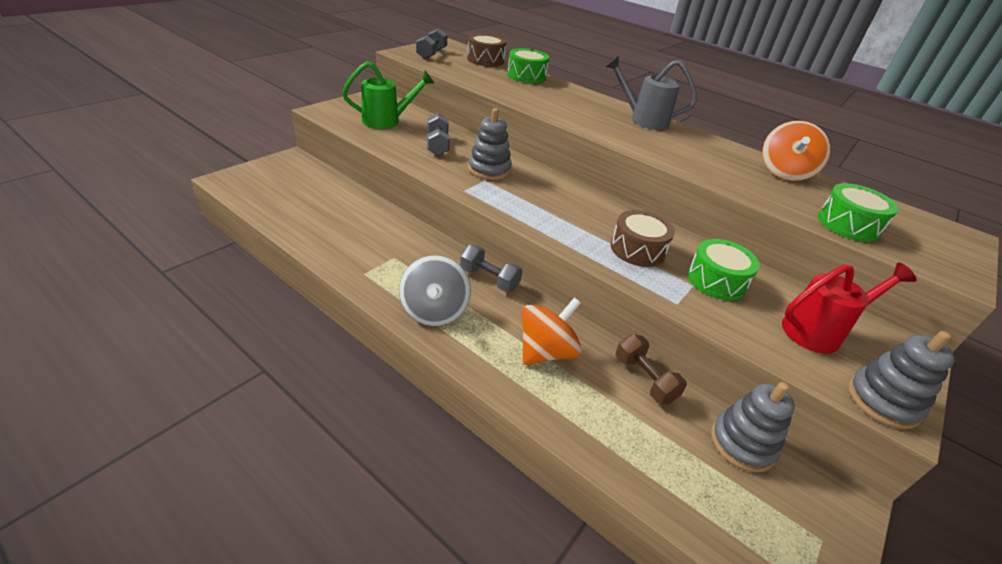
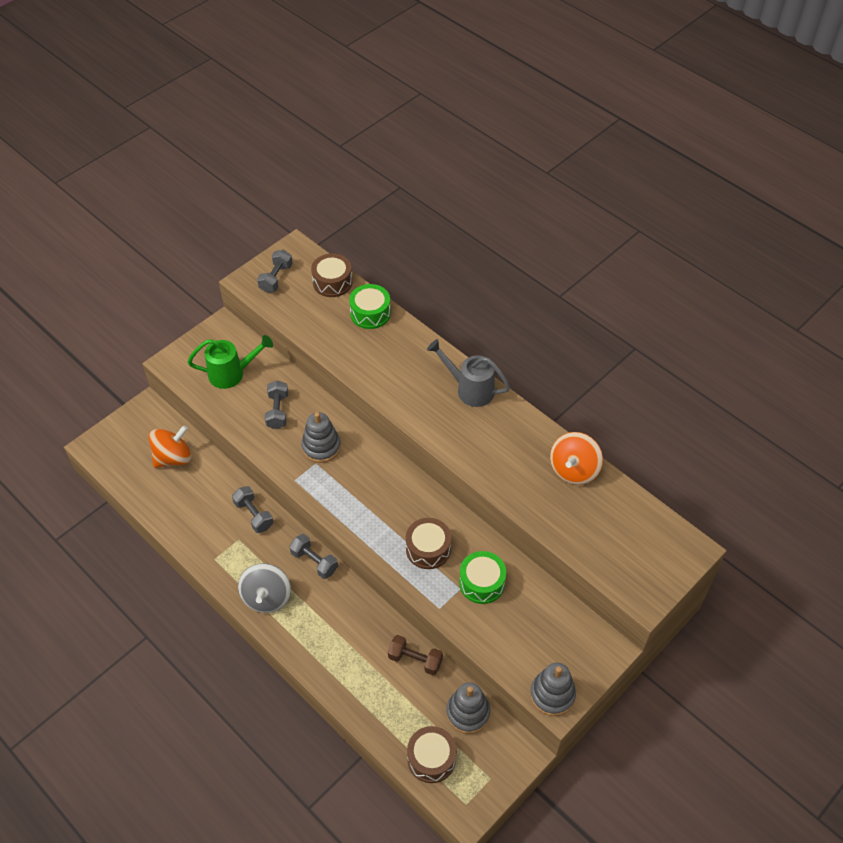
camera: 10 degrees right, 15 degrees up
(411, 238) = (253, 515): none -> grey dumbbell
(546, 352) = (346, 635): orange spinning top -> orange spinning top (173, 457)
(644, 379) = (415, 660): brown dumbbell -> brown dumbbell turned 45 degrees counterclockwise
(720, 511) = (431, 758): none -> brown drum
(818, 331) = (540, 634): red watering can -> none
(848, 224) = (590, 542): green drum -> none

